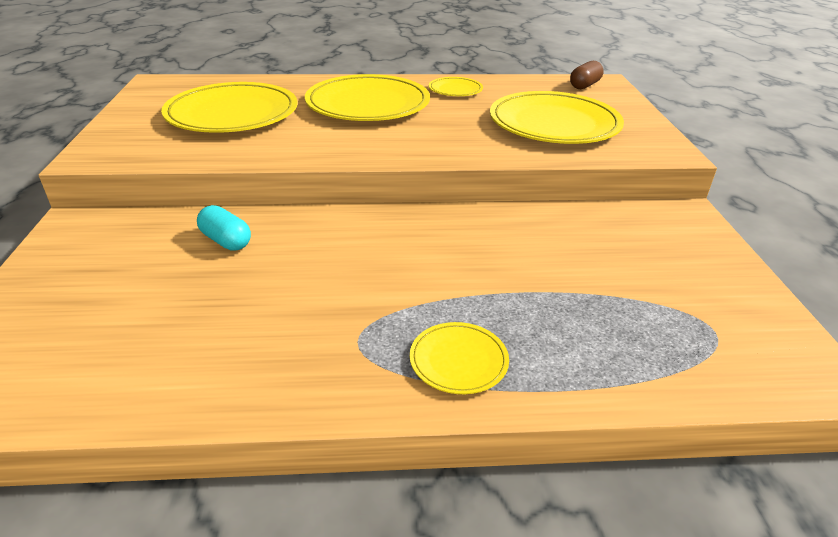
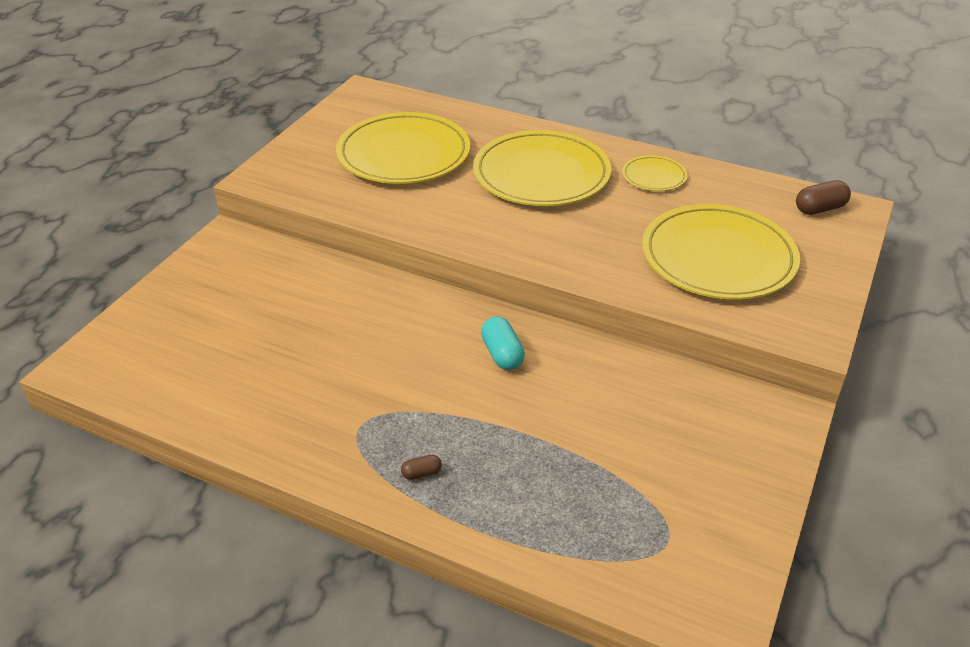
camera: 30 degrees right, 5 degrees up
(226, 241) = (326, 294): turquoise capsule -> turquoise capsule (502, 354)
(458, 361) = (421, 473): yellow plate -> brown capsule

